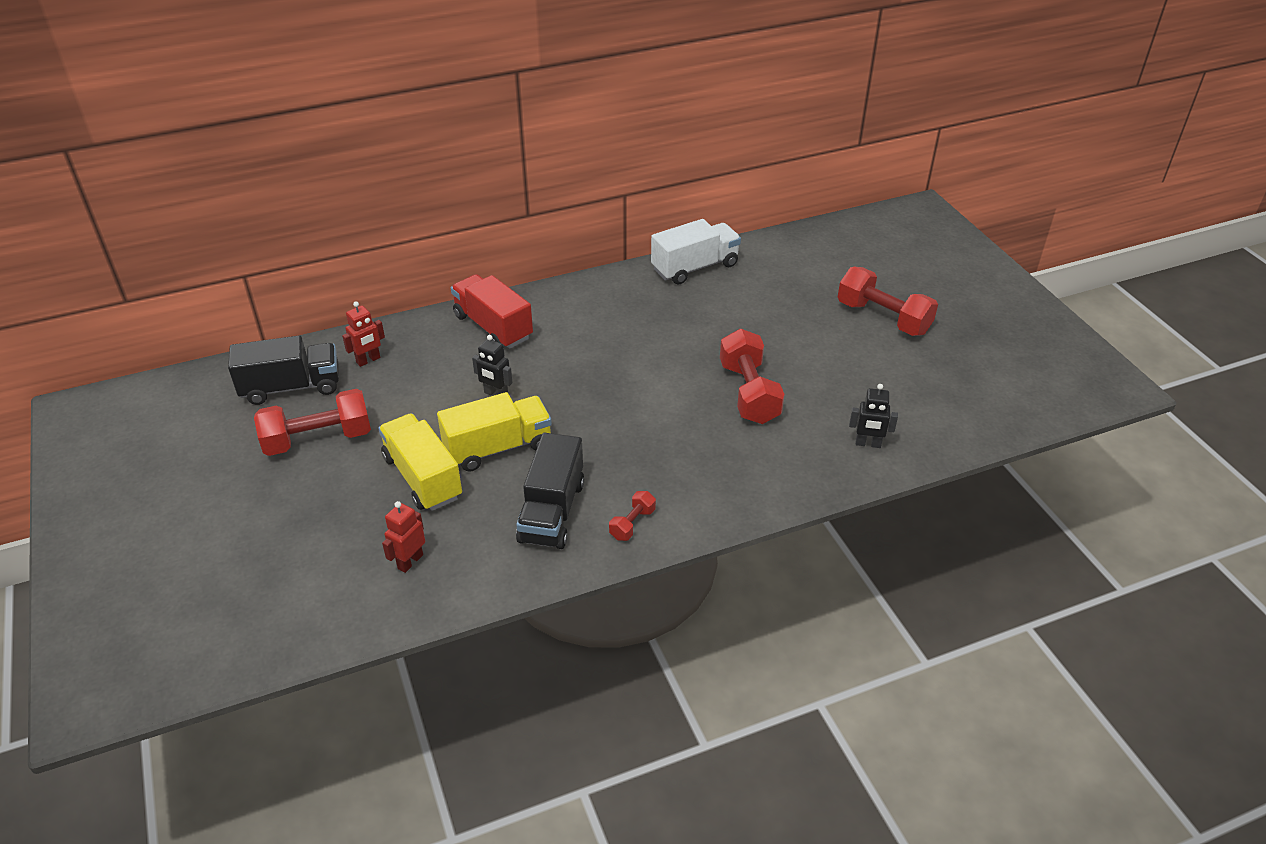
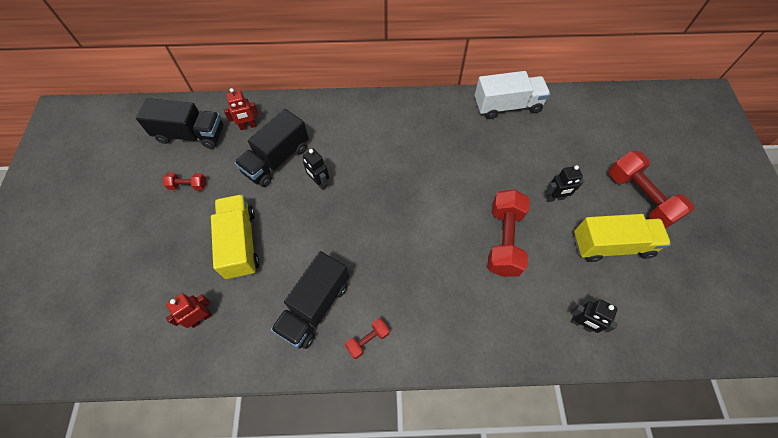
camera: 20 degrees right, 20 degrees up
(318, 439) = (188, 186): red dumbbell -> red dumbbell, size x0.49
(426, 385) = (277, 160): none -> black truck
(493, 327) = (341, 121): red truck -> none
(498, 447) = (301, 233): yellow truck -> yellow truck (611, 245)
(789, 341) = (554, 198): none -> black robot

